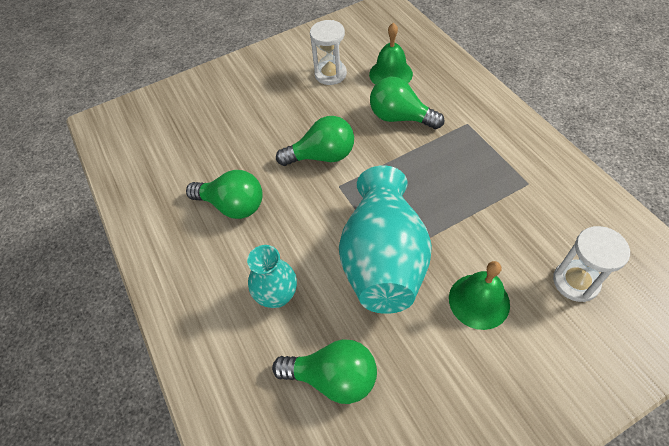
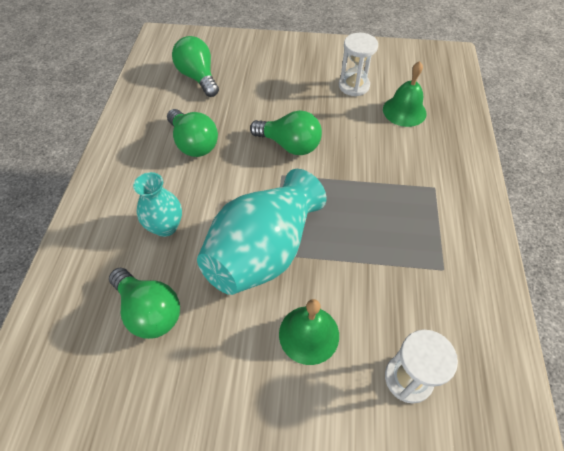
camera: 30 degrees right, 0 degrees up
(400, 117) = (379, 150): green light bulb -> green light bulb (198, 77)

